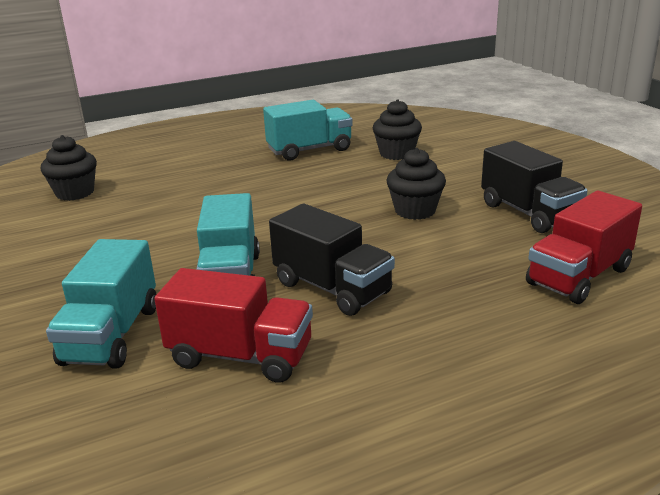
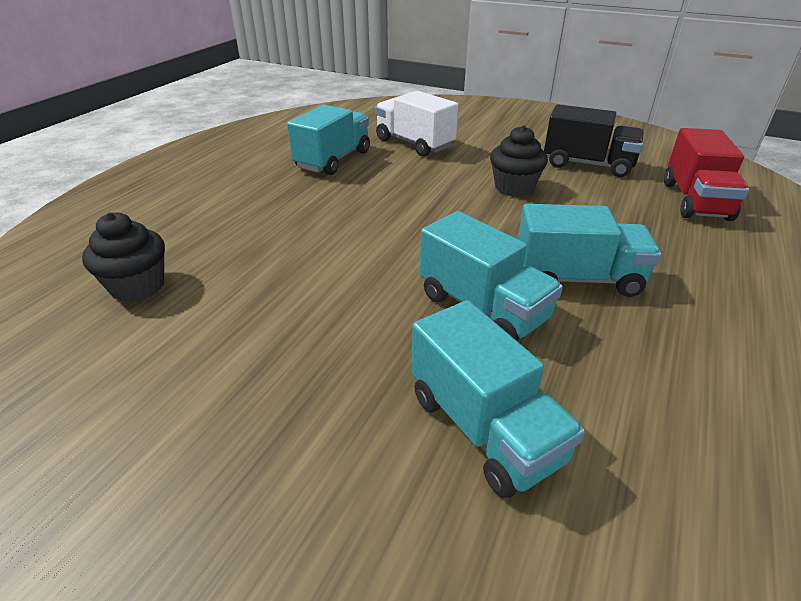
camera: 40 degrees left, 10 degrees up
(241, 356) = (627, 378): red truck -> none
(332, 288) = (577, 278): black truck -> turquoise truck
(396, 154) = (414, 143): black cupcake -> white truck

